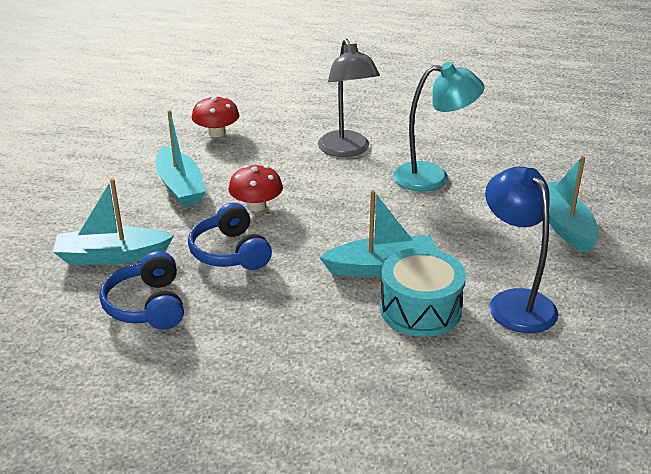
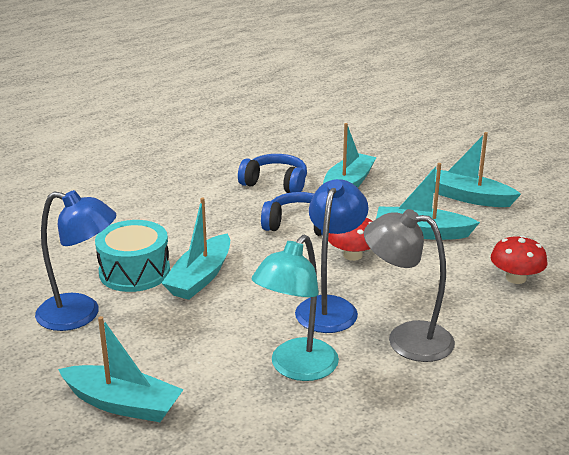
camera: 125 degrees right, 5 degrees down
(85, 184) = (468, 197): none -> turquoise boat
(345, 190) = (330, 307): none -> blue lamp

